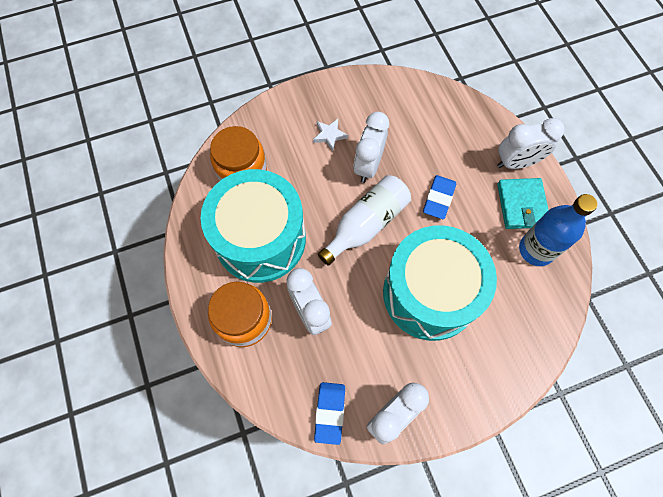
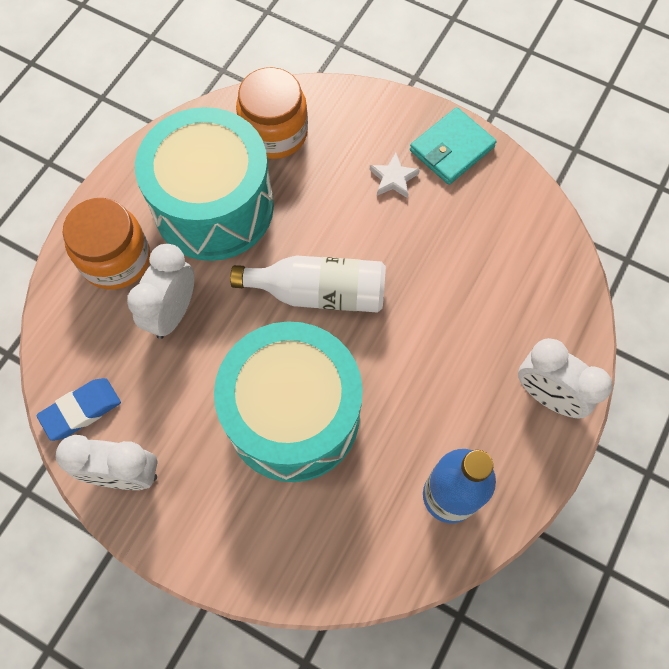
camera: 50 degrees right, 0 degrees up
(368, 166) = (392, 243): white clock -> none
(438, 199) = (418, 343): blue eraser -> none
(522, 205) = (495, 440): turquoise wallet -> turquoise wallet (452, 149)

